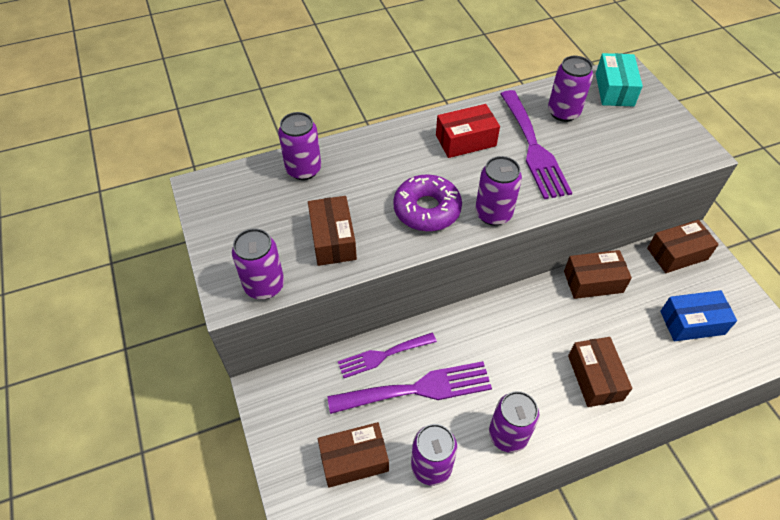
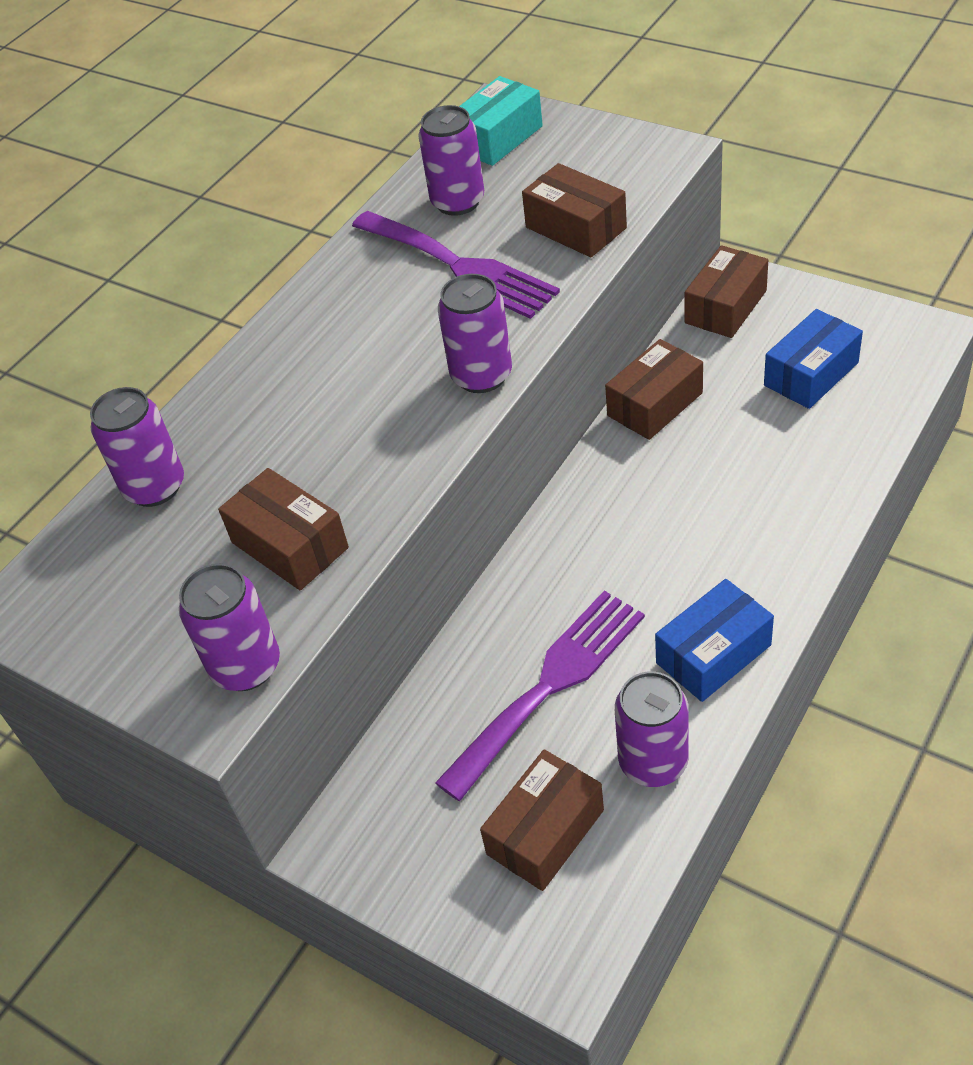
camera: 30 degrees left, 5 degrees down
(382, 355) = (464, 679): purple fork -> none
(427, 209) = (387, 426): purple donut -> none
(465, 140) = (358, 311): red box -> none
(508, 435) = (713, 654): purple can -> blue box
(595, 378) = (756, 513): brown box -> brown box (576, 228)
(614, 89) = (498, 138): turquoise box -> turquoise box turned 75 degrees clockwise

